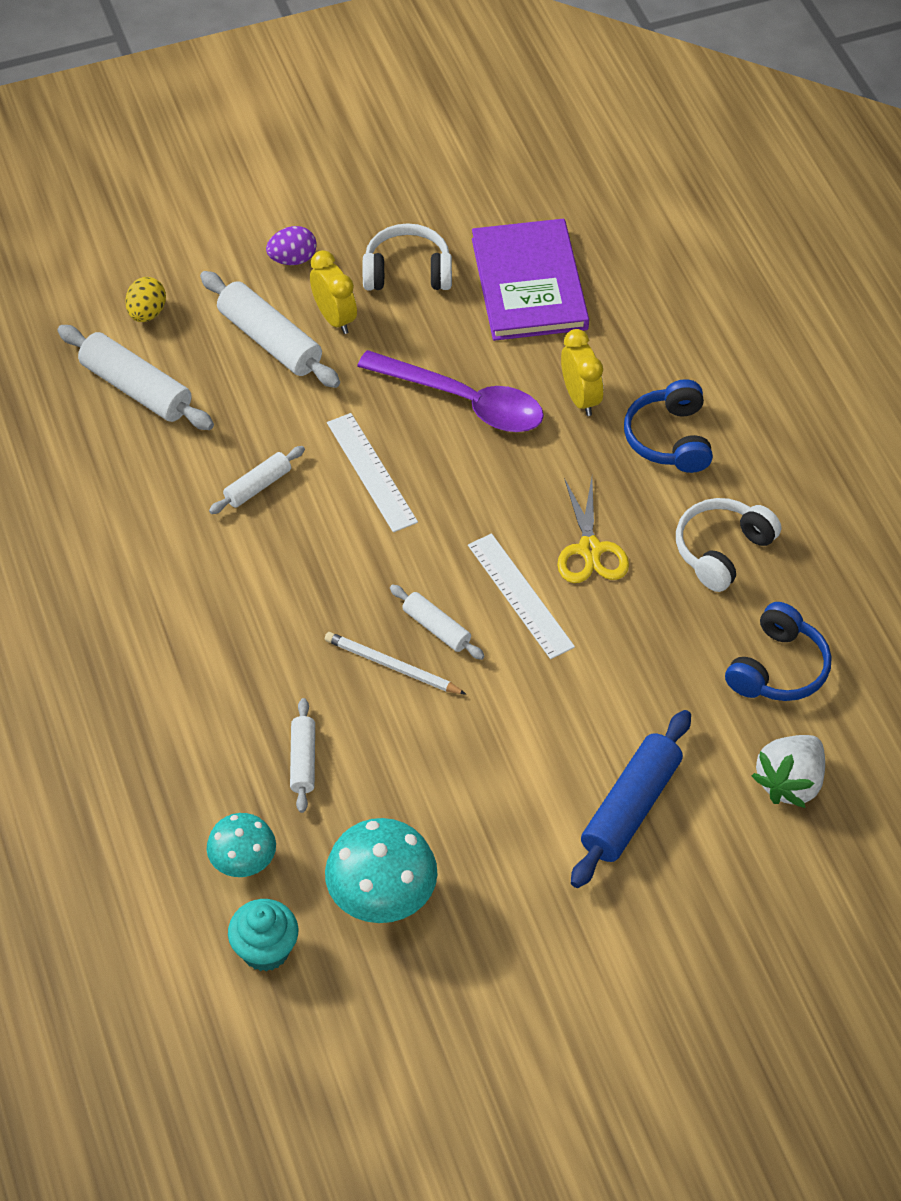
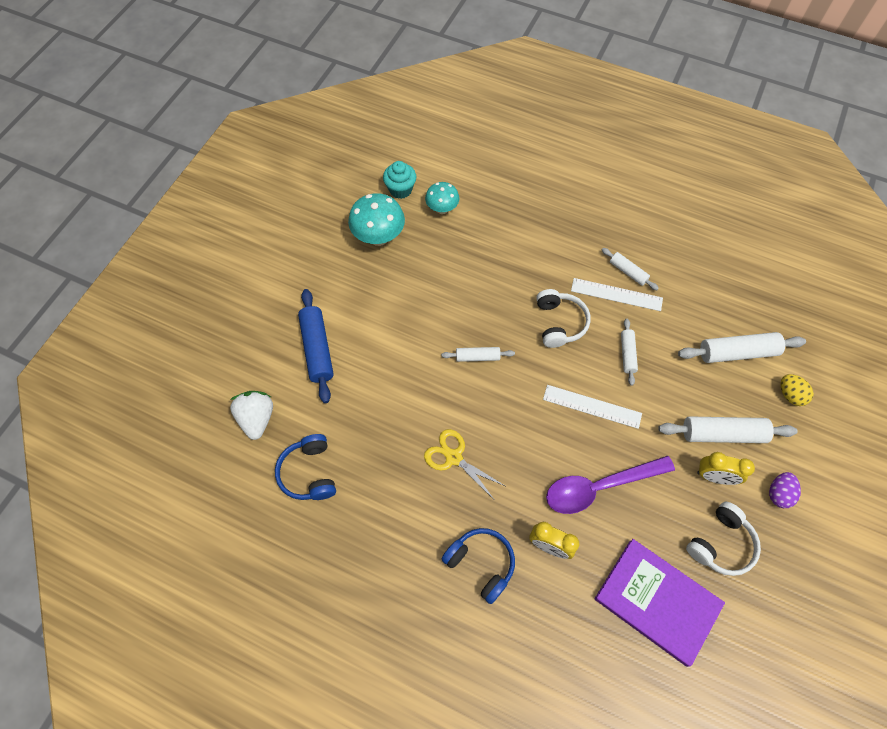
camera: 135 degrees right, 10 degrees up
(303, 761) = (465, 259): white rolling pin -> white rolling pin (628, 272)
(392, 666) = (476, 324): white pencil -> none
(520, 595) = (459, 404): white ruler -> white ruler (616, 294)
(722, 550) = (392, 516): white headphones -> white headphones (559, 323)

